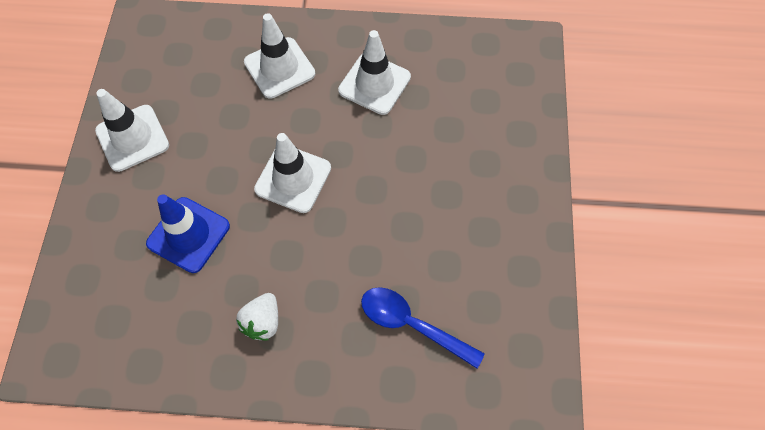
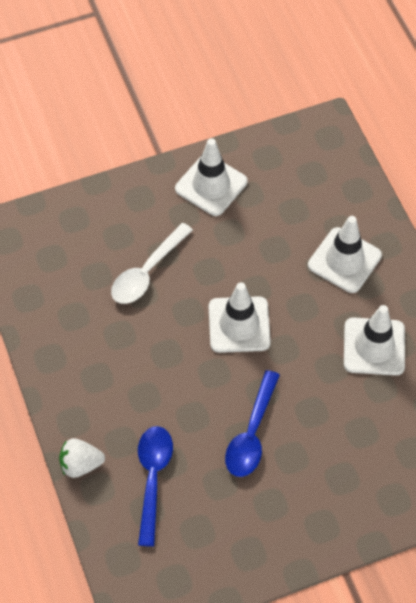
camera: 65 degrees right, 5 degrees down
(188, 235) = (147, 272): blue traffic cone -> white spoon
(263, 322) = (101, 363): white strawberry -> white strawberry (81, 464)
(408, 216) = (251, 433): none -> blue spoon

